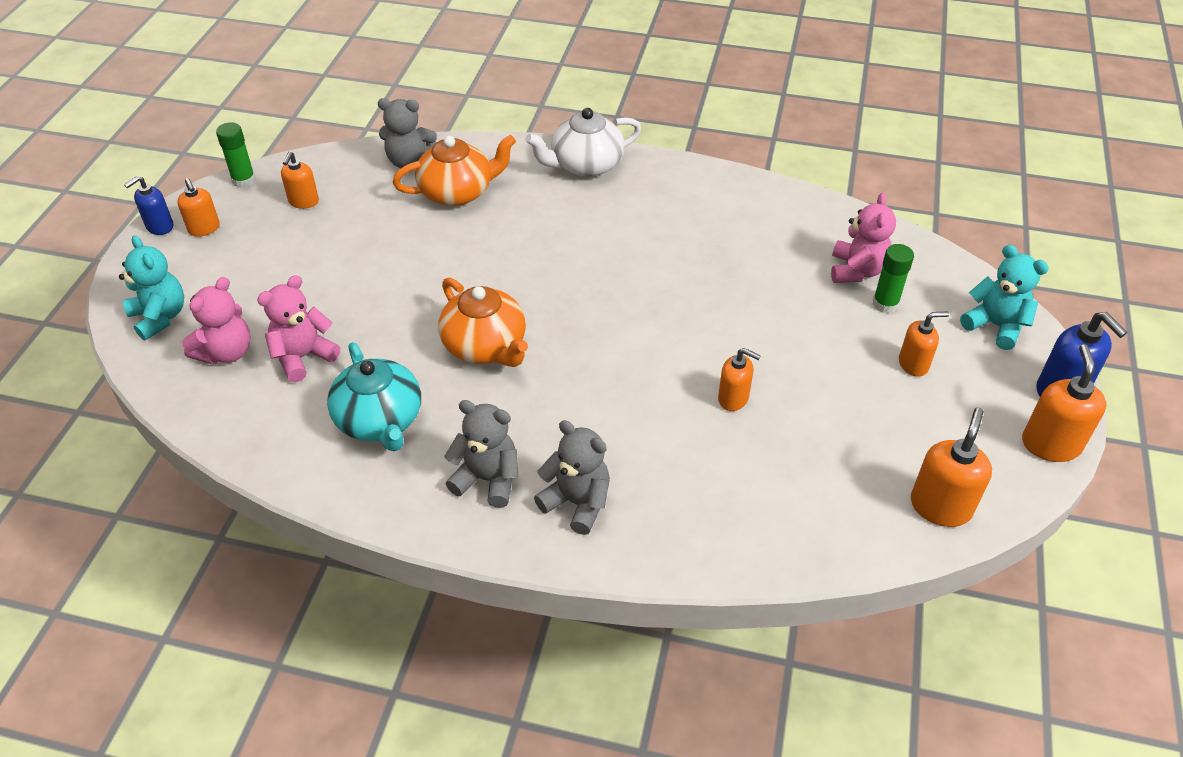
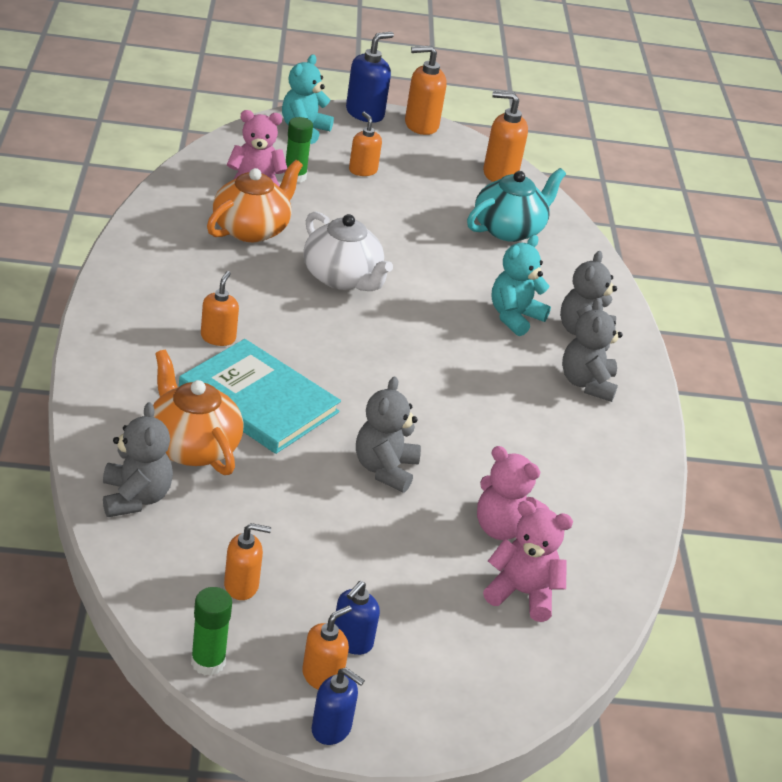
camera: 110 degrees left, 10 degrees down
(160, 317) = (494, 671): turquoise teddy bear -> turquoise teddy bear (514, 317)
(227, 247) = (352, 641): none -> blue soap dispenser
(380, 420) = (557, 457): turquoise teapot -> turquoise teapot (509, 229)
(400, 295) = (385, 469): none -> grey teddy bear
(486, 346) = (435, 399): orange teapot -> orange teapot (252, 229)
(506, 233) = (258, 400): none -> turquoise book
(585, 165) = (119, 349): white teapot -> white teapot (342, 278)
(733, 398) = (438, 256): orange soap dispenser -> orange soap dispenser (218, 337)

